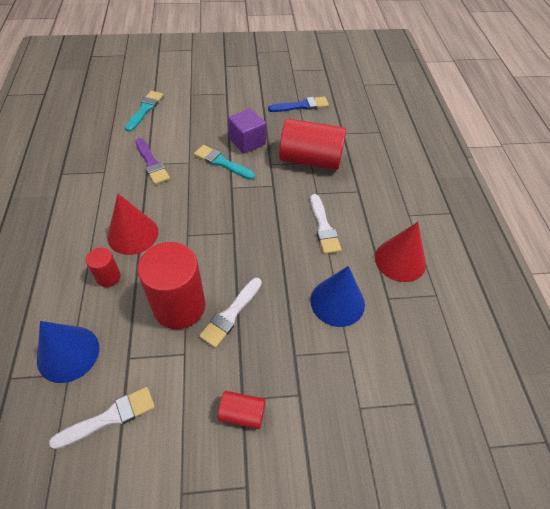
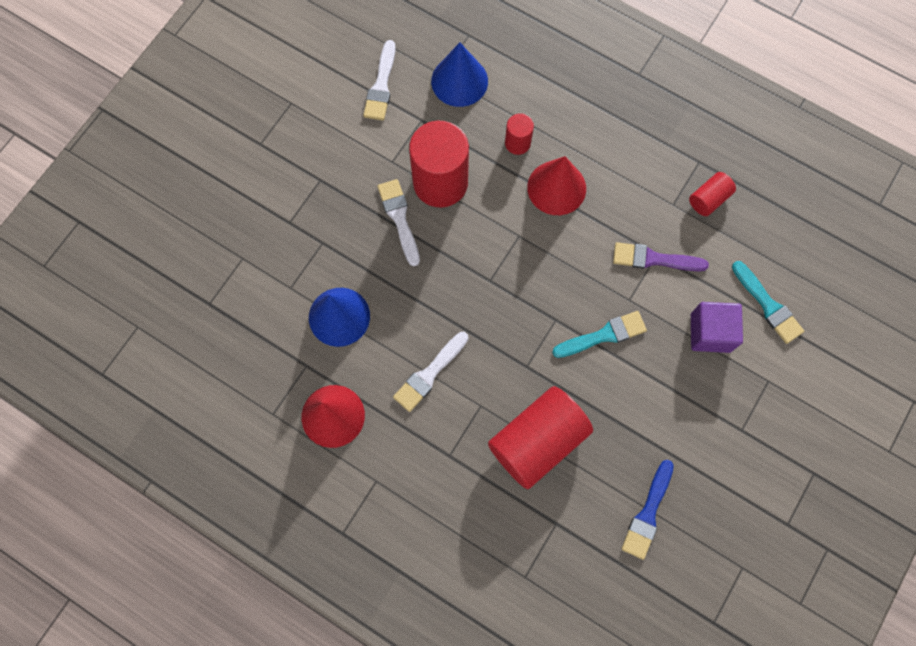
camera: 130 degrees right, 20 degrees up
(242, 414) = (309, 172): red cylinder -> red cylinder (708, 199)
(247, 142) = (621, 389): purple cube -> purple cube (710, 332)
(323, 227) = (429, 374): white brush -> white brush turned 75 degrees counterclockwise

